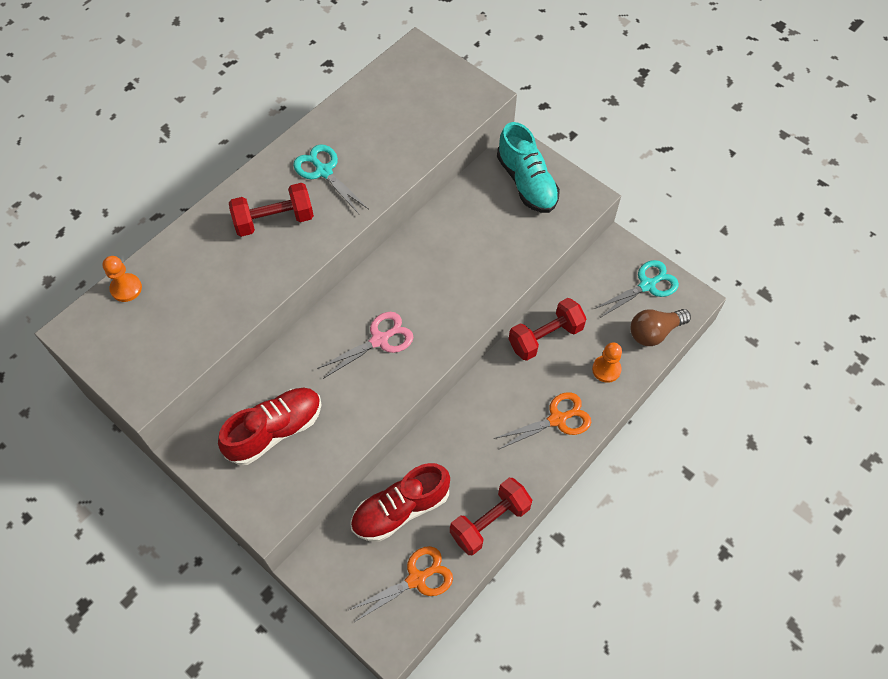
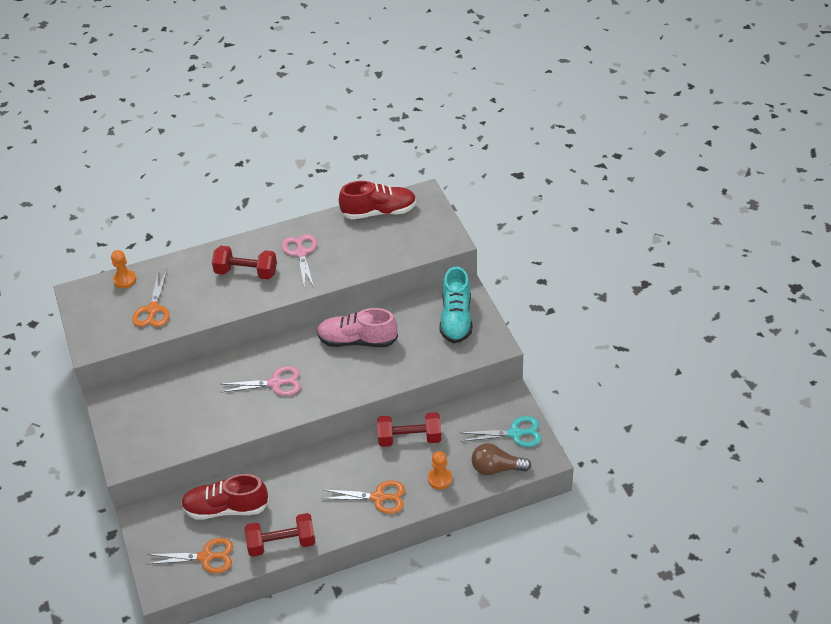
camera: 30 degrees right, 15 degrees down
(189, 313) = (153, 309): none -> orange scissors
(275, 431) = (167, 412): red shoe -> red shoe (379, 212)
(324, 171) = (301, 253): turquoise scissors -> pink scissors
(437, 250) = (357, 340): none -> pink shoe

